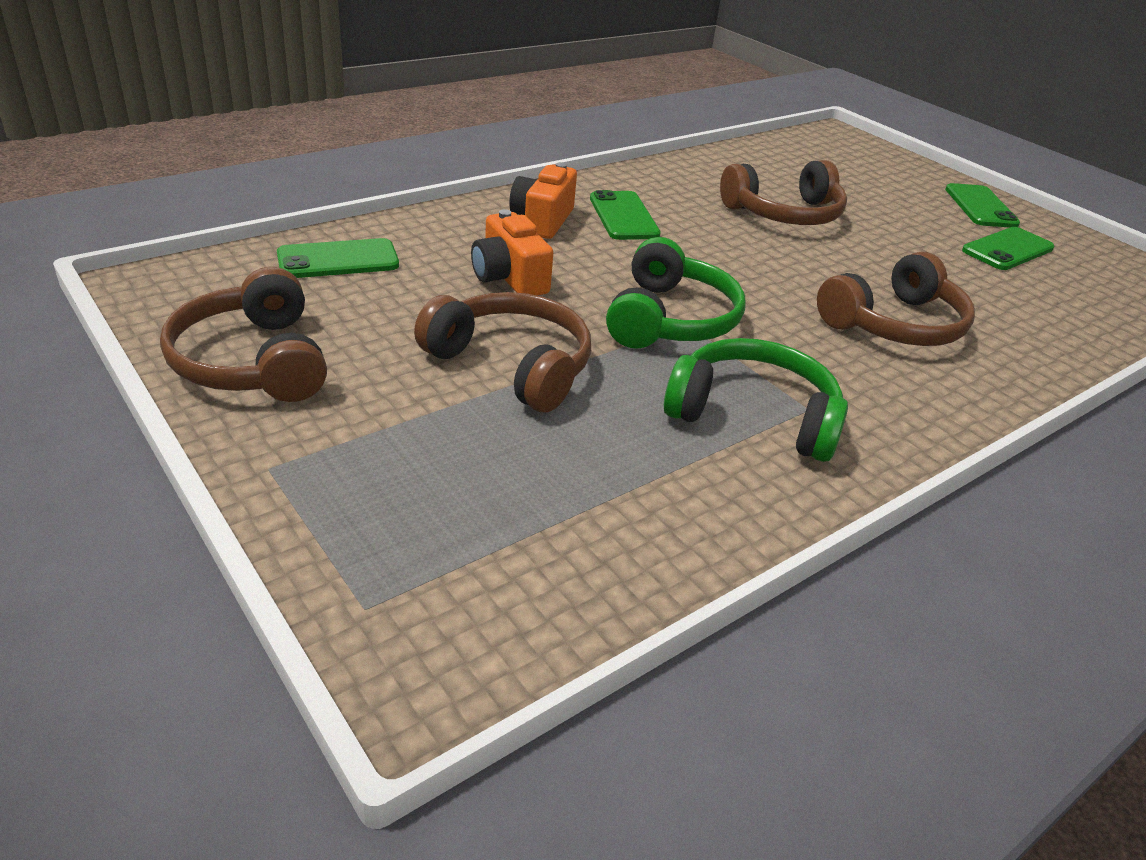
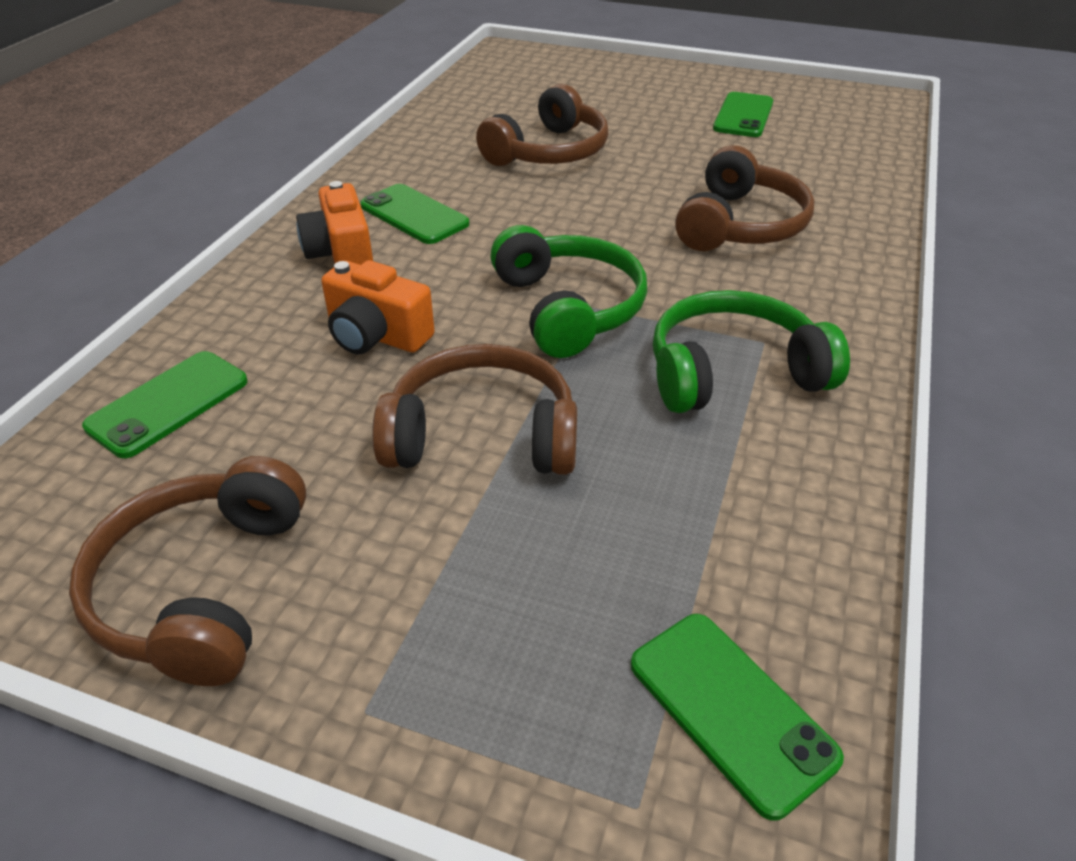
camera: 30 degrees left, 5 degrees up
(253, 361) = (203, 587): brown headphones -> brown headphones turned 60 degrees clockwise
(980, 207) = (685, 82): green phone -> green phone (731, 710)

